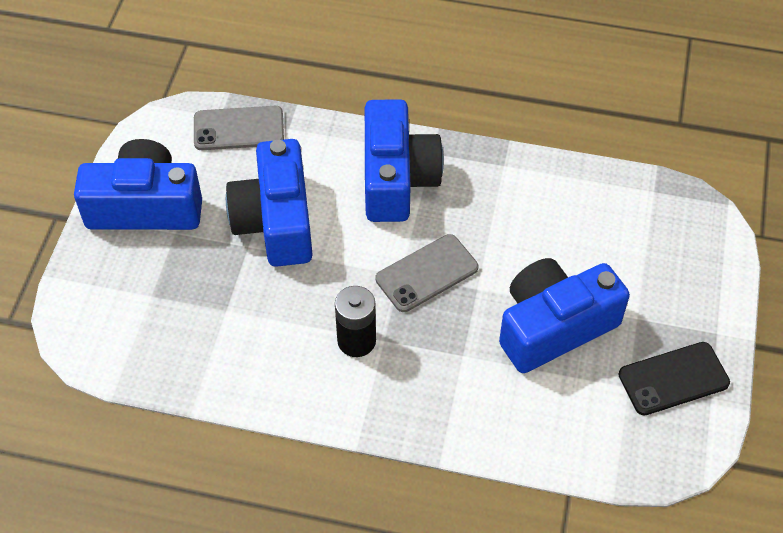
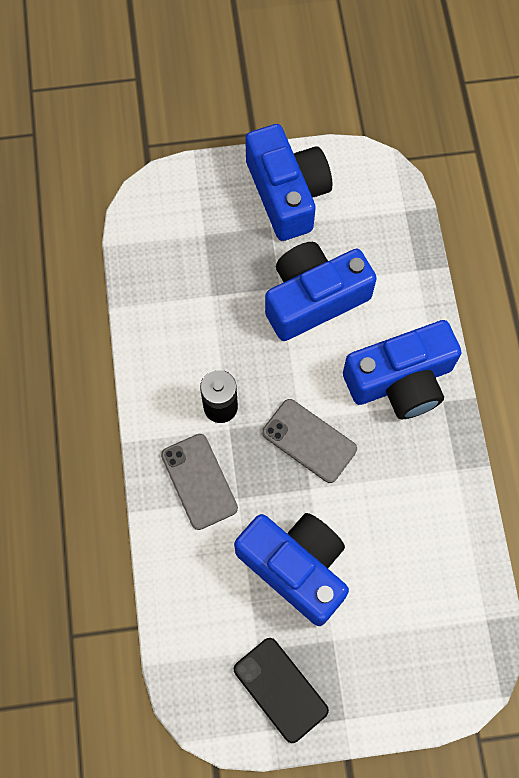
camera: 70 degrees right, 15 degrees up
(238, 129) = (398, 230): grey phone -> grey phone (199, 481)

